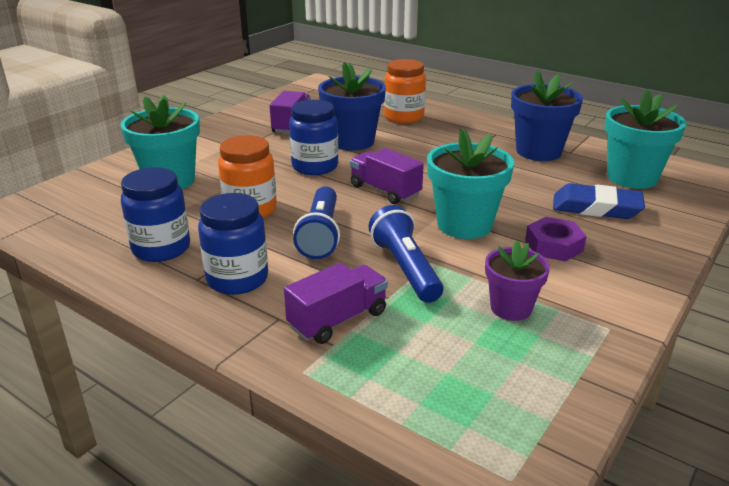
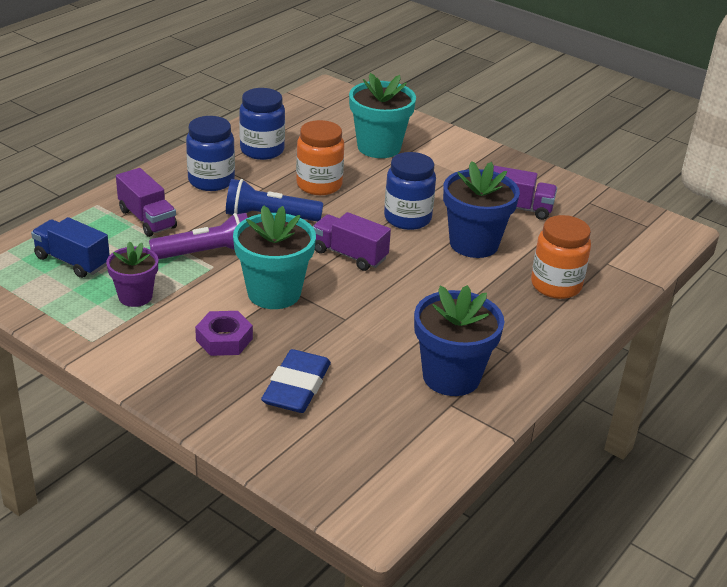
camera: 90 degrees right, 5 degrees up
(385, 191) = (349, 255): purple truck -> purple truck turned 105 degrees counterclockwise
(405, 268) = (206, 253): blue flashlight -> purple flashlight
(457, 371) = (72, 261): none -> blue truck
(632, 178) = (371, 438): turquoise flower pot -> none

